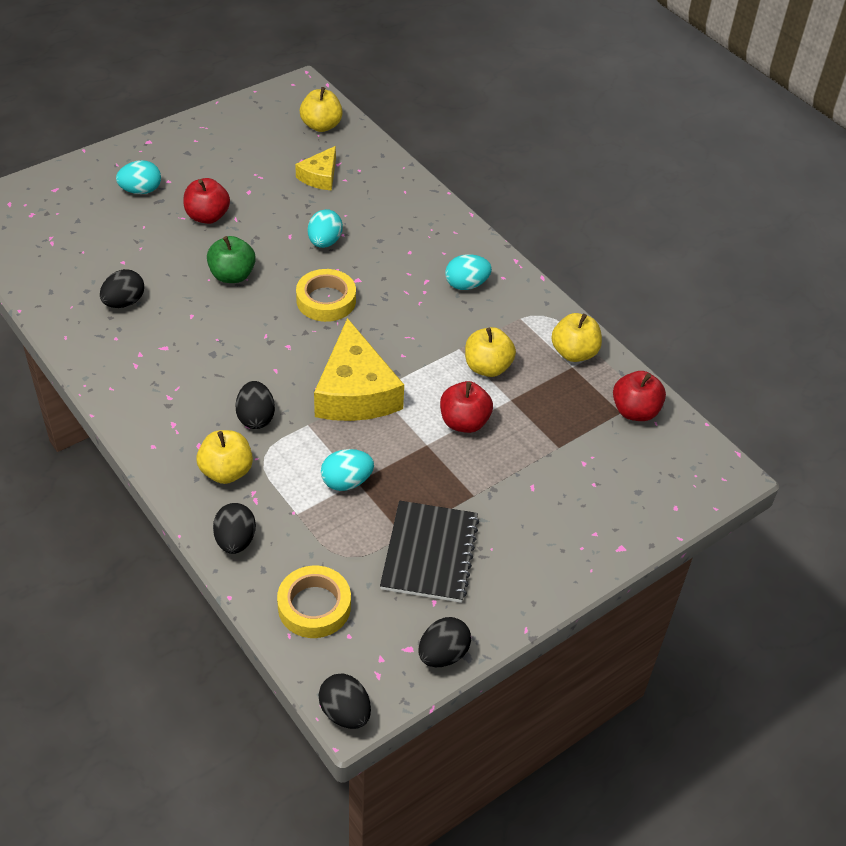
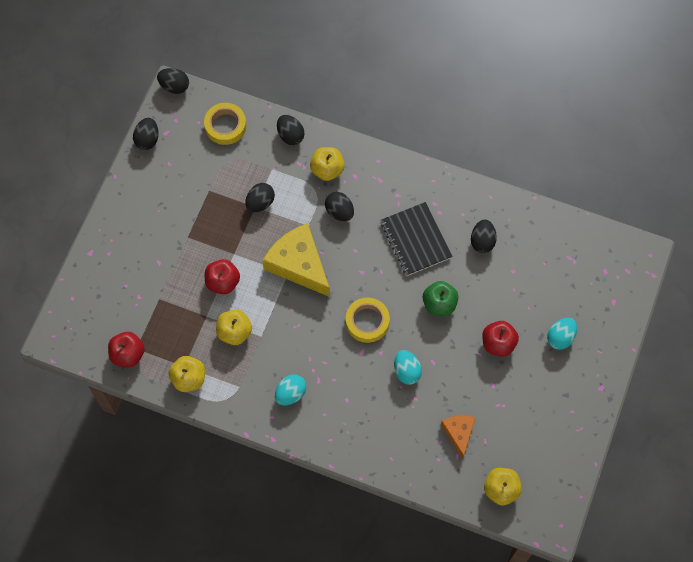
camera: 150 degrees right, 20 degrees up
(320, 176) = (459, 433): yellow cheese -> orange cheese
(346, 482) = (260, 203): turquoise egg -> black egg
(429, 553) = (188, 188): black notebook -> black notebook (416, 240)

